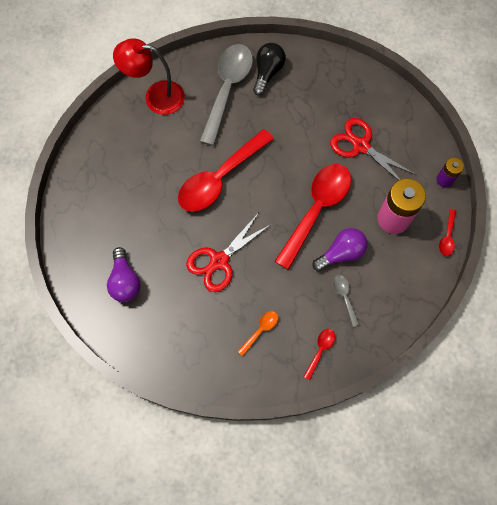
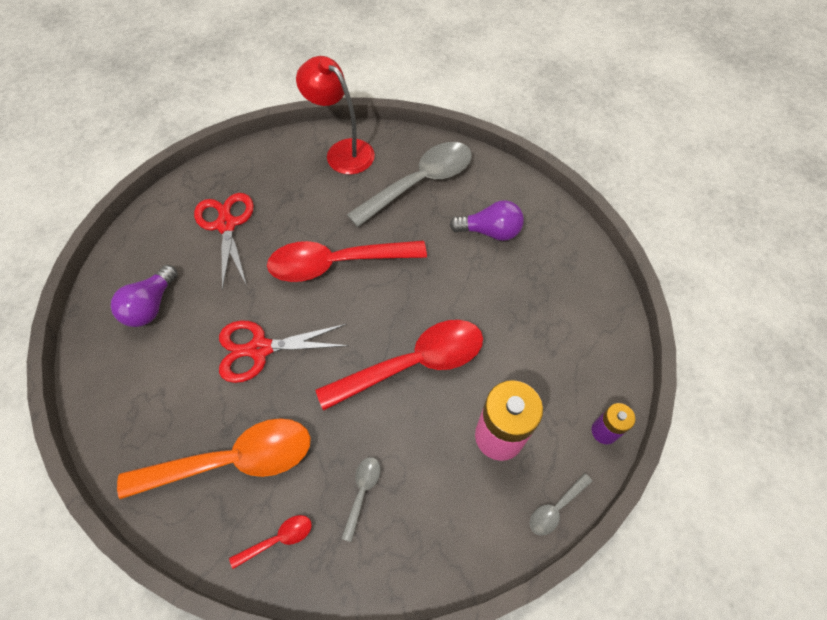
camera: 35 degrees right, 10 degrees down
(260, 330) = (233, 460): orange spoon -> orange spoon, size x2.37
(267, 73) = (476, 190): black light bulb -> none
(341, 253) = (401, 434): purple light bulb -> purple light bulb (490, 231)
(361, 146) = (523, 325): red scissors -> red scissors (226, 225)
(447, 237) = (555, 508): red spoon -> grey spoon

